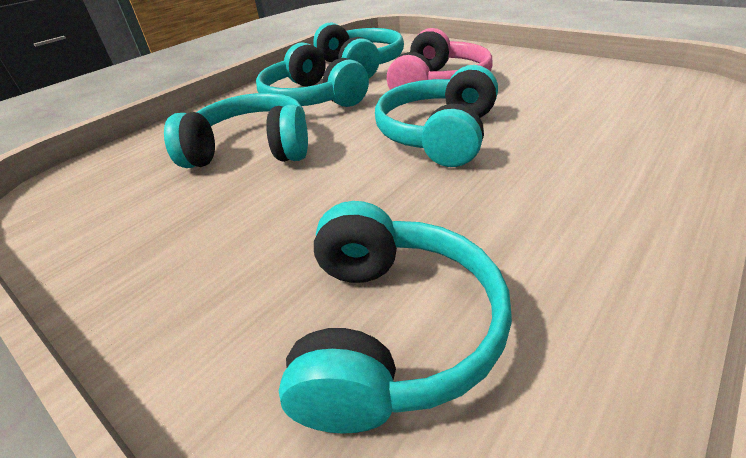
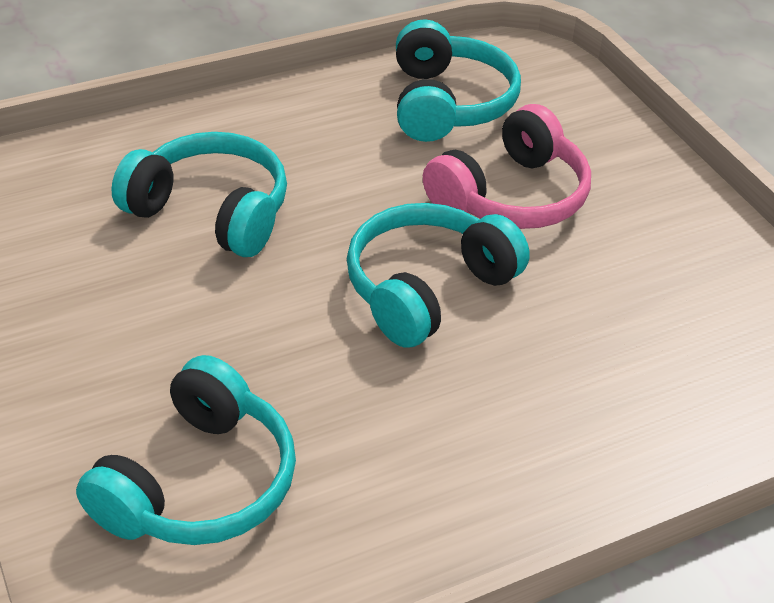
camera: 20 degrees right, 5 degrees up
(312, 99) = (335, 149): turquoise headphones -> none

